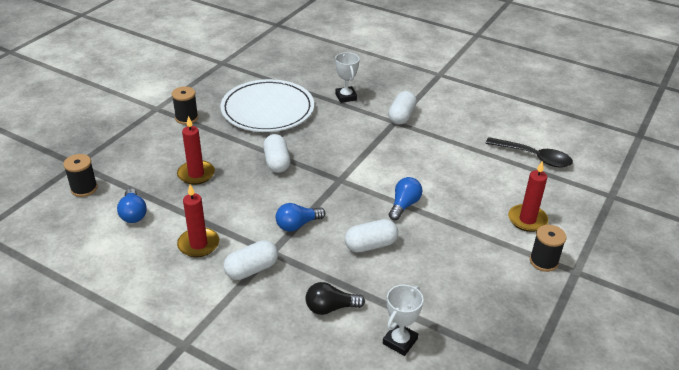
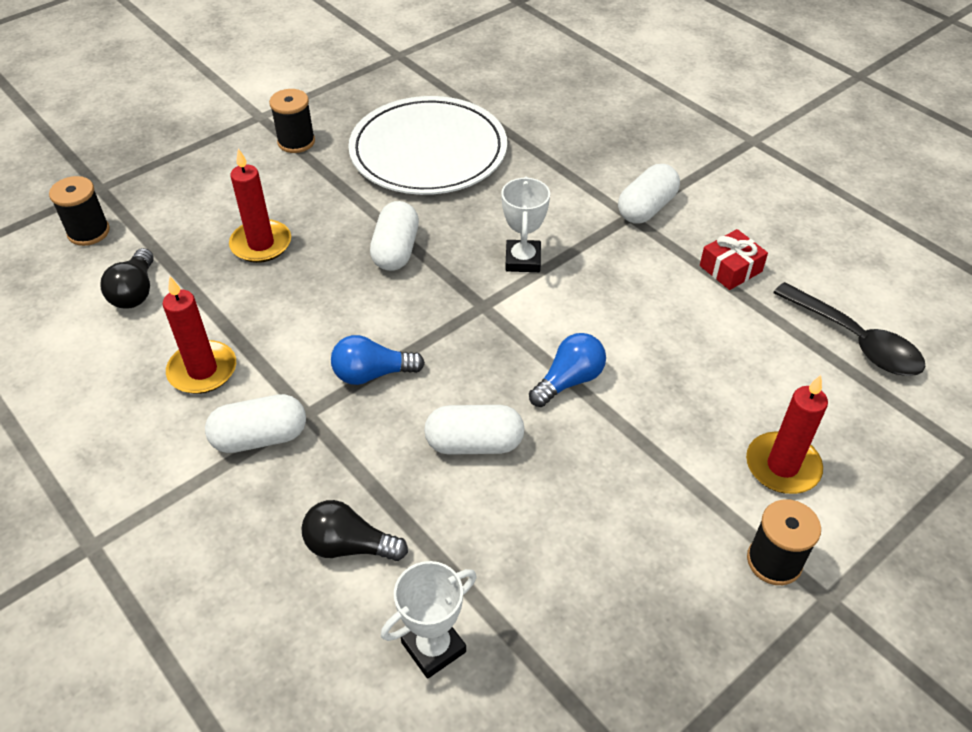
camera: 20 degrees right, 10 degrees up
(133, 214) = (135, 292): blue light bulb -> black light bulb
(346, 97) = (568, 153): white trophy -> white trophy (523, 260)
(458, 137) = (730, 268): none -> red gift

